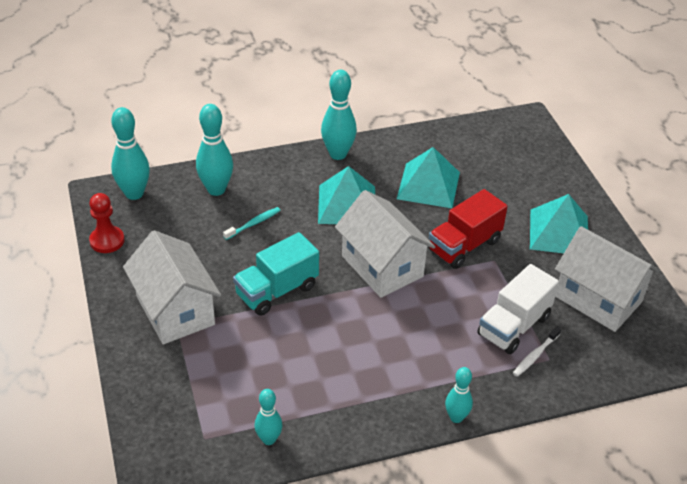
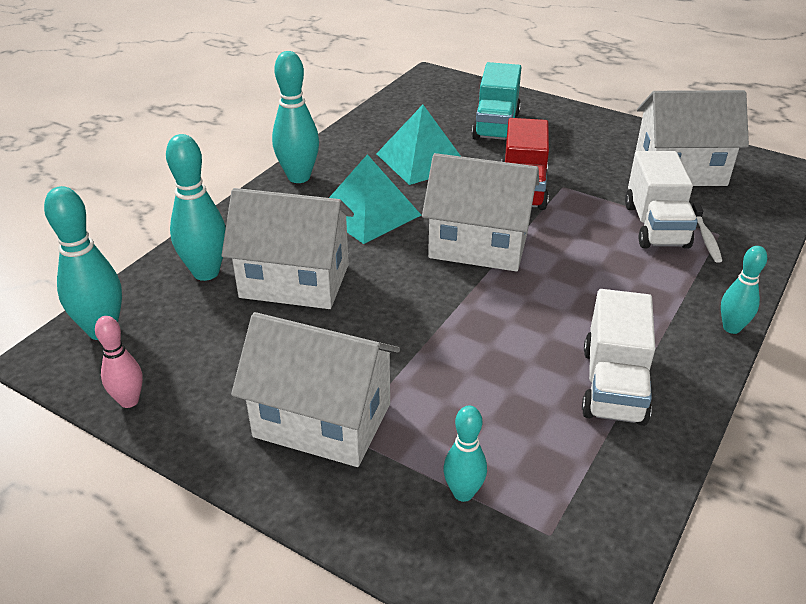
camera: 40 degrees left, 5 degrees down
(107, 241) = (129, 401): red pawn -> pink bowling pin
(253, 224) = (295, 281): turquoise toothbrush -> white house
(269, 439) = (614, 478): turquoise bowling pin -> turquoise bowling pin (463, 493)
(277, 290) = (409, 327): turquoise truck -> turquoise truck (496, 126)
(337, 397) = (613, 385): none -> white truck
(559, 232) = (578, 140): turquoise pyramid -> none

